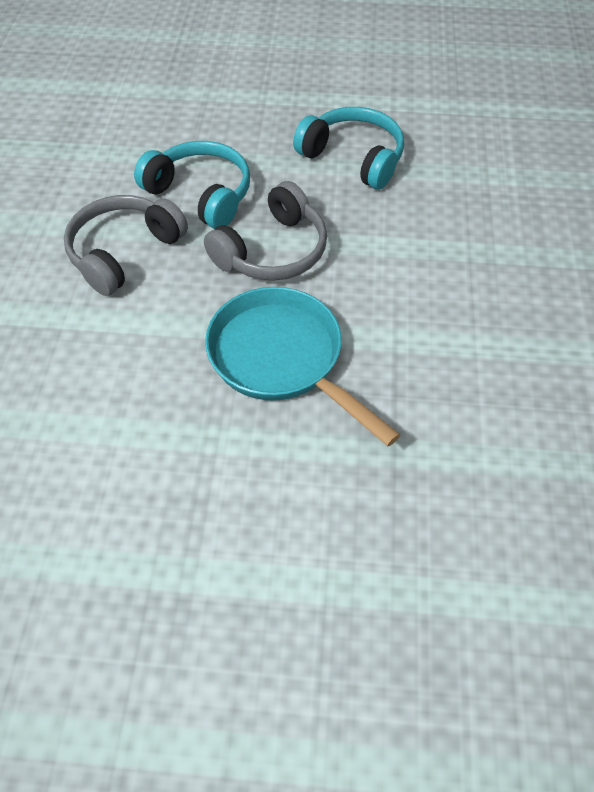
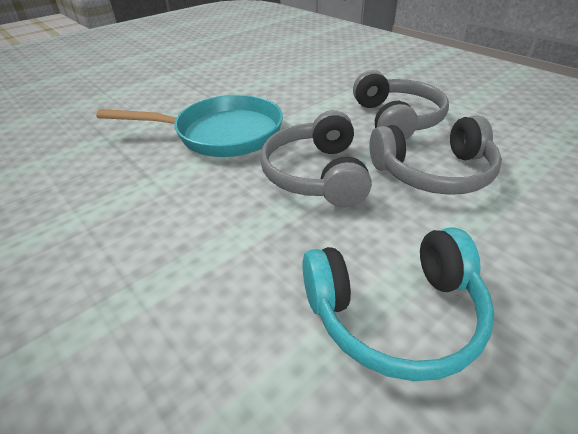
camera: 135 degrees right, 15 degrees down
(201, 194) = (433, 172): turquoise headphones -> grey headphones

